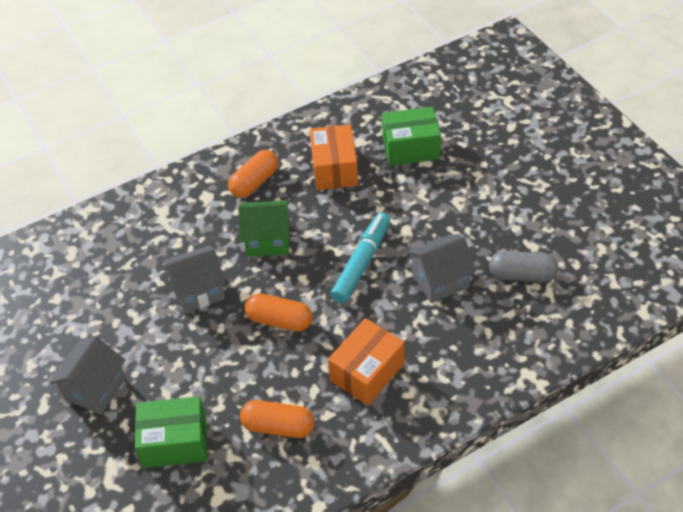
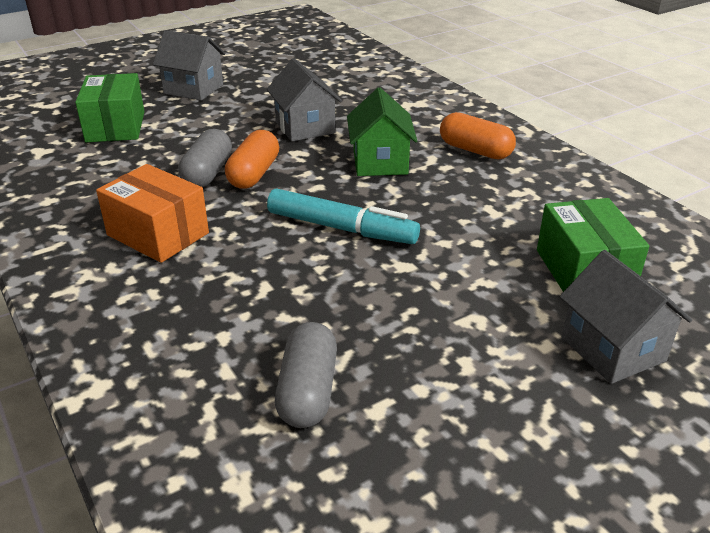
camera: 85 degrees right, 15 degrees down
(275, 353) = (207, 173): none -> grey capsule
(278, 426) = (106, 178): orange capsule -> none
(334, 169) = (515, 204): orange box -> none
(440, 280) = (304, 297): grey house -> grey house (613, 349)

